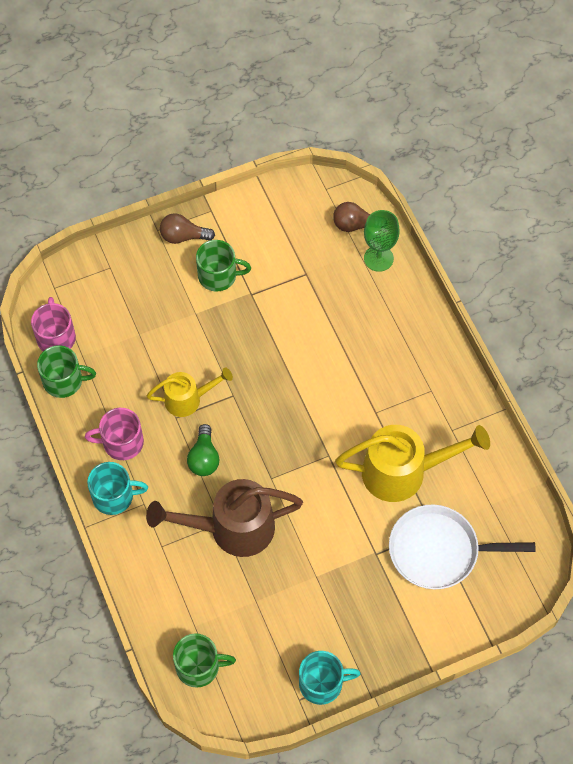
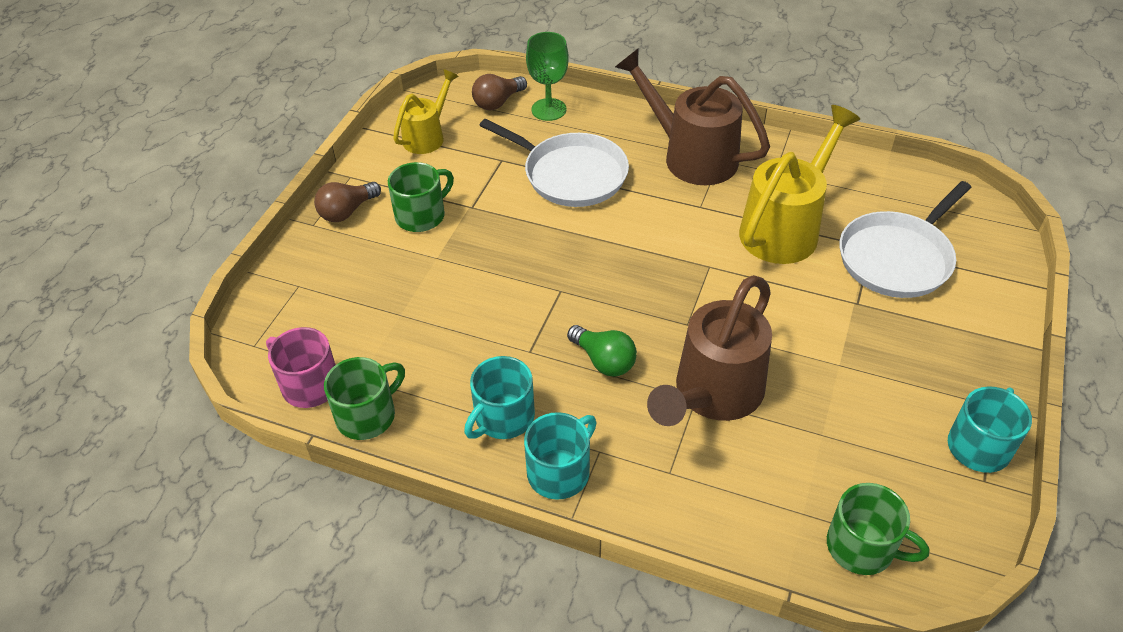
camera: 45 degrees left, 15 degrees down
(122, 442) = (503, 417): pink mug -> turquoise mug
(188, 399) = (522, 327): yellow watering can -> yellow watering can (427, 136)
(199, 666) = (862, 547): green mug -> green mug turned 75 degrees clockwise
(331, 321) = (570, 174): none -> white pan
(418, 372) = (691, 156): none -> brown watering can

